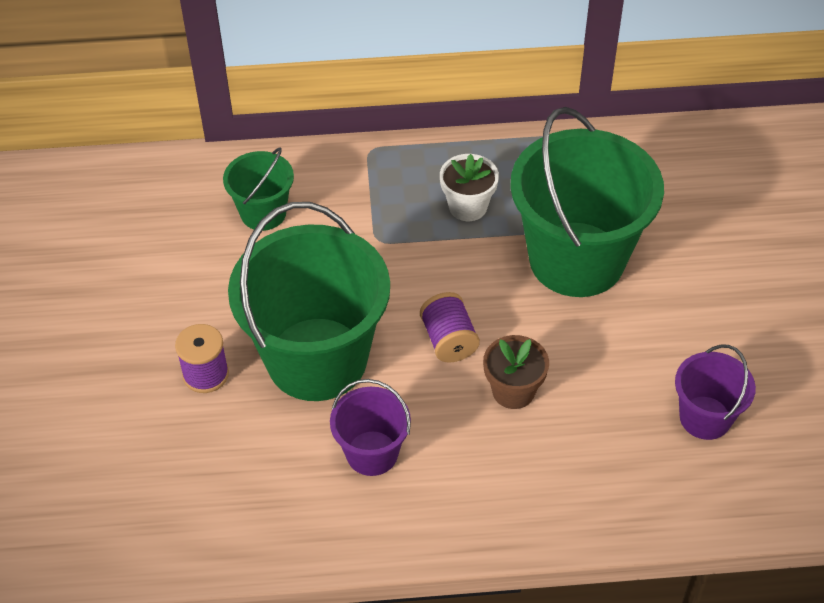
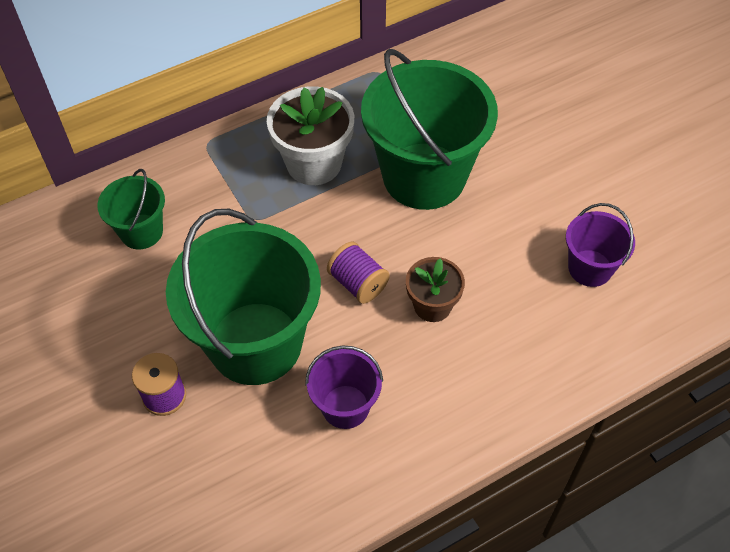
camera: 25 degrees left, 5 degrees up
(468, 207) = (314, 163): white flower pot -> white flower pot, size x1.61

